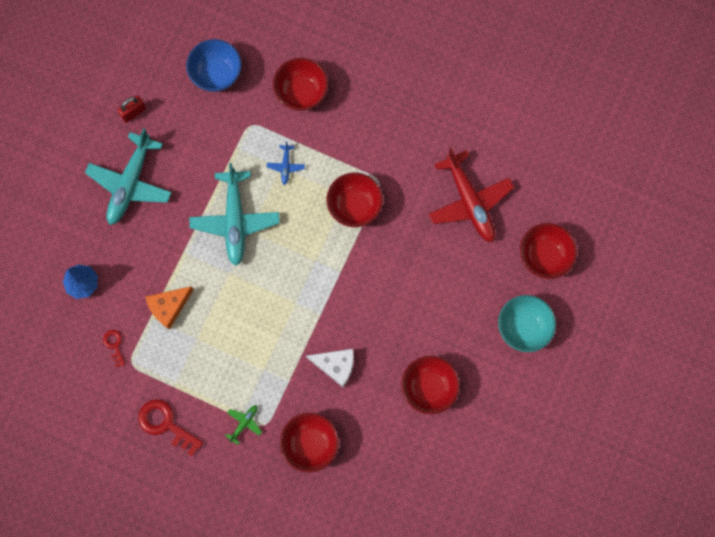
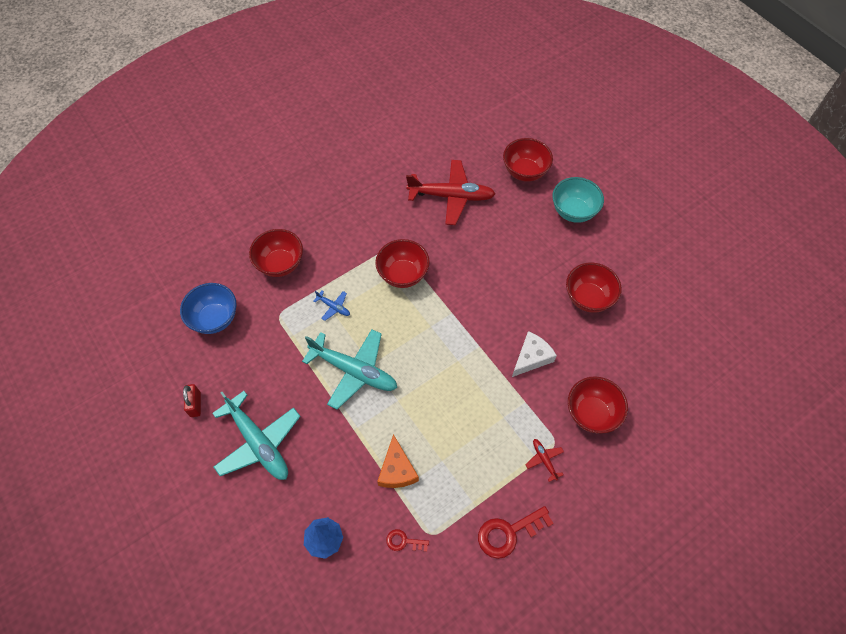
camera: 60 degrees left, 15 degrees down
(244, 423) = (544, 460): green plane -> red plane

